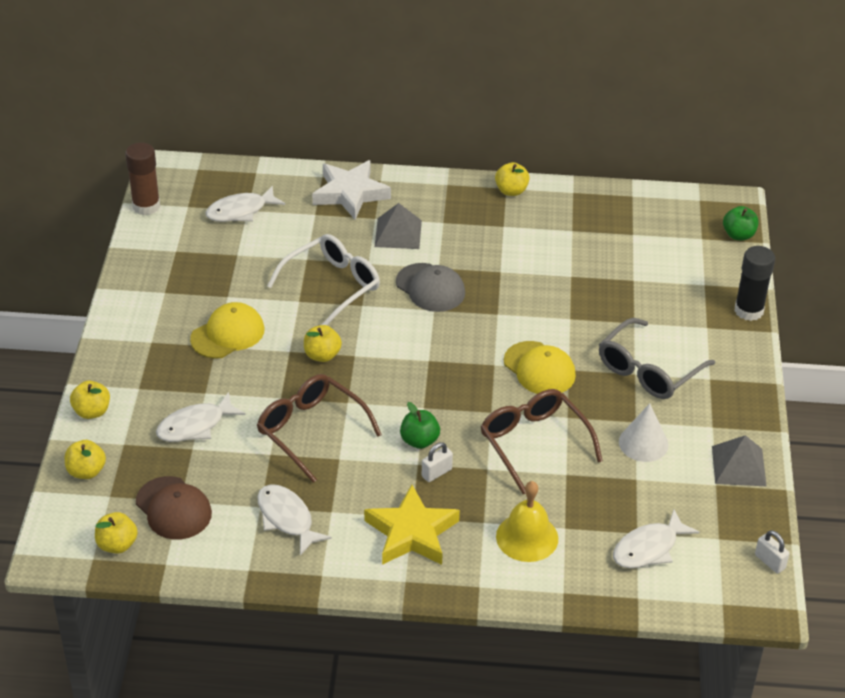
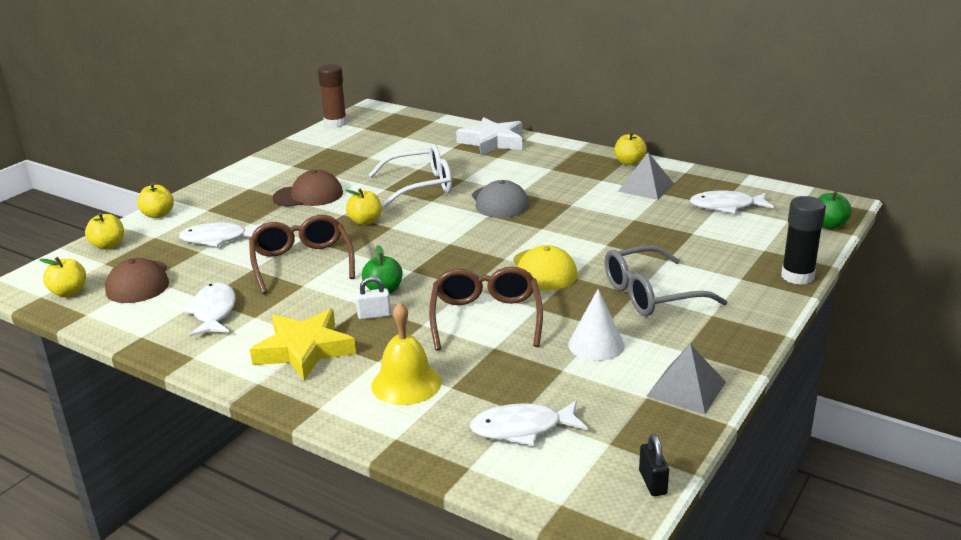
camera: 30 degrees right, 15 degrees down
(228, 334) = (308, 195): yellow cap -> brown cap
(240, 211) = (398, 136): white fish -> white fish (726, 206)
(398, 233) = (507, 168): grey pyramid -> grey pyramid (646, 187)
(769, 562) = (652, 482): white padlock -> black padlock

